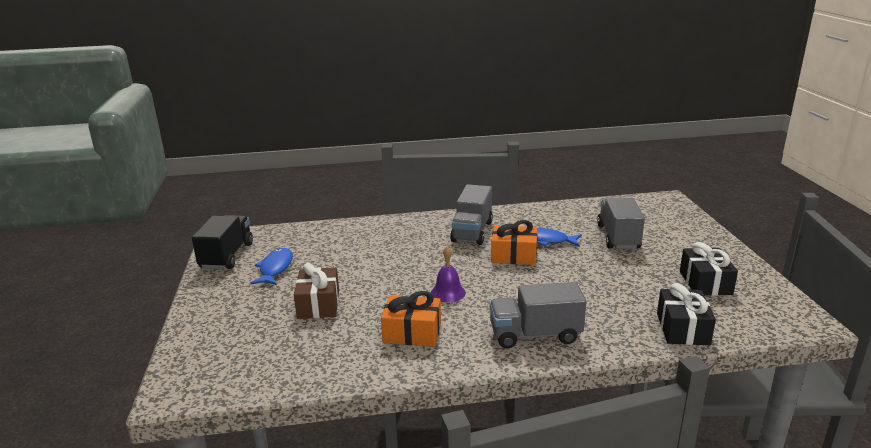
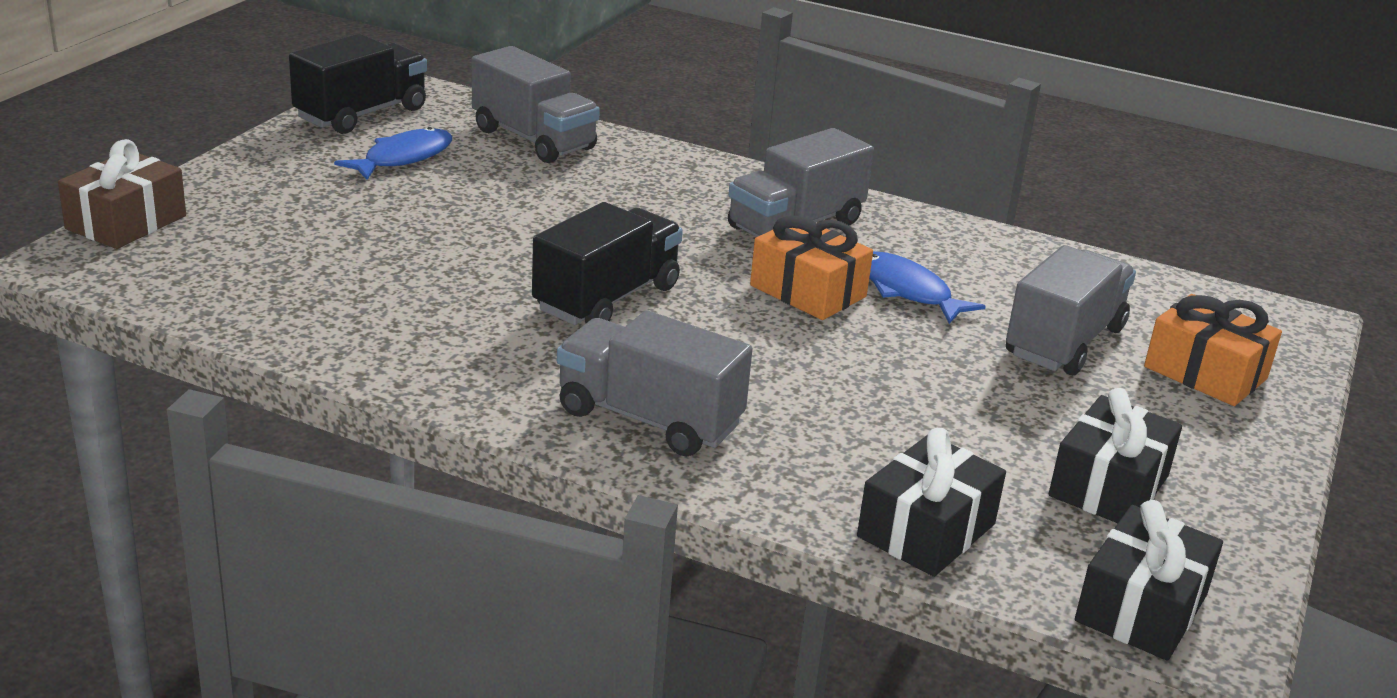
camera: 30 degrees right, 5 degrees up
(318, 304) = (392, 232): brown gift -> brown gift (126, 222)
(321, 237) = (533, 139): none -> grey truck
(412, 333) = (465, 329): orange gift -> orange gift (1205, 373)
(448, 292) = (607, 298): purple bell -> black truck
(776, 321) = (1141, 608): none -> black gift

